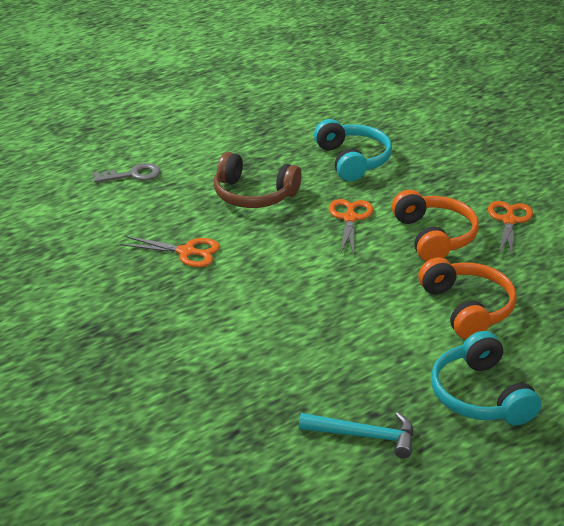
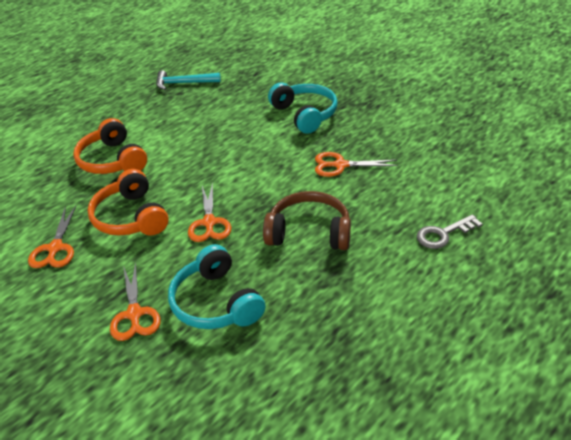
camera: 170 degrees right, 5 degrees up
(422, 163) = (134, 314): none -> orange scissors
(480, 395) = (114, 111): turquoise headphones -> turquoise headphones (305, 114)

